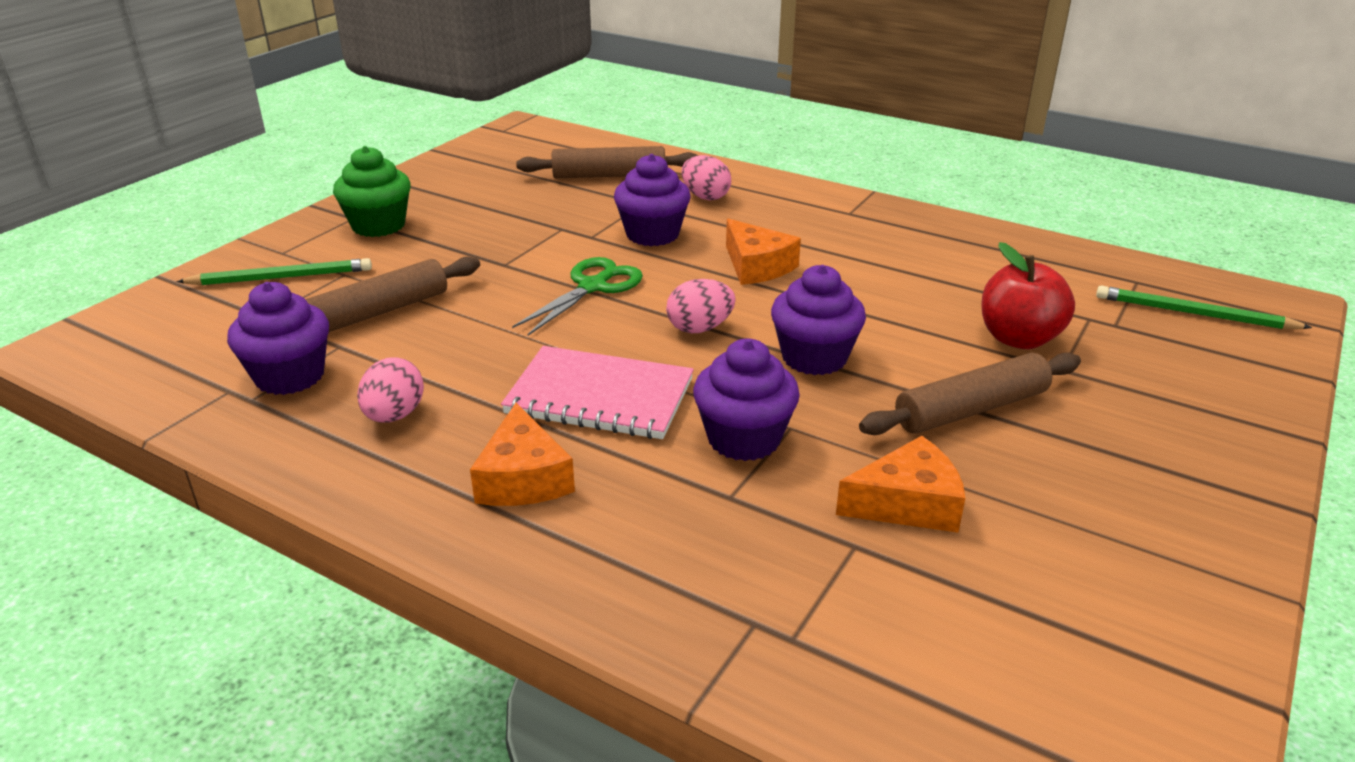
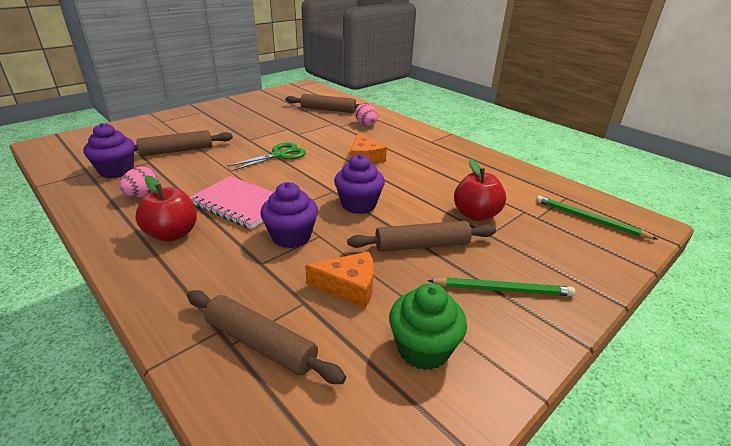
camera: 15 degrees right, 0 degrees up
(281, 277) = (151, 131): green pencil -> green pencil (502, 289)
(378, 225) = (210, 116): green cupcake -> green cupcake (423, 349)
(523, 478) = (172, 234): orange cheese -> red apple
(652, 234) = (326, 137): purple cupcake -> none
(700, 328) = (313, 181): pink egg -> none
(840, 625) = (261, 343): none -> brown rolling pin

